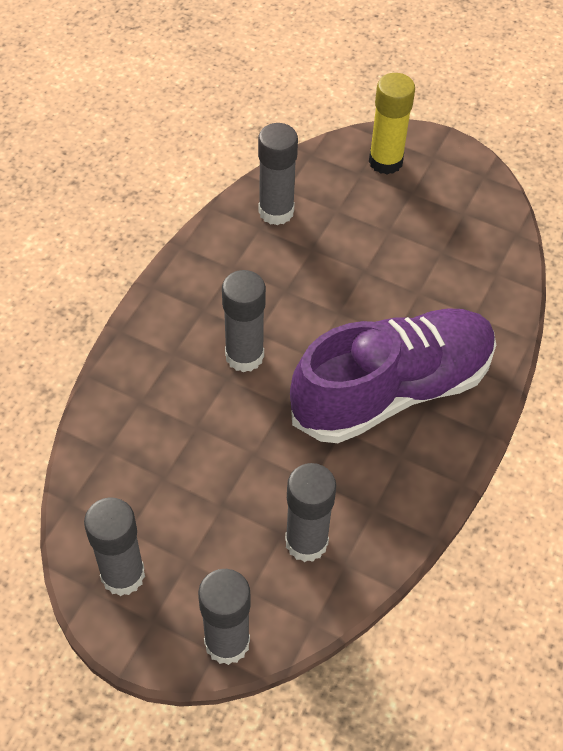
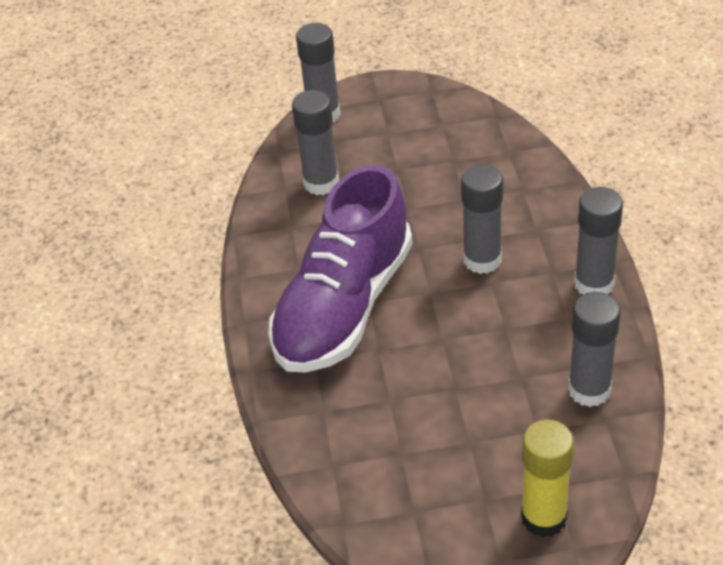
camera: 150 degrees right, 10 degrees down
(123, 575) = (420, 105): grey glue stick -> grey glue stick (594, 284)

